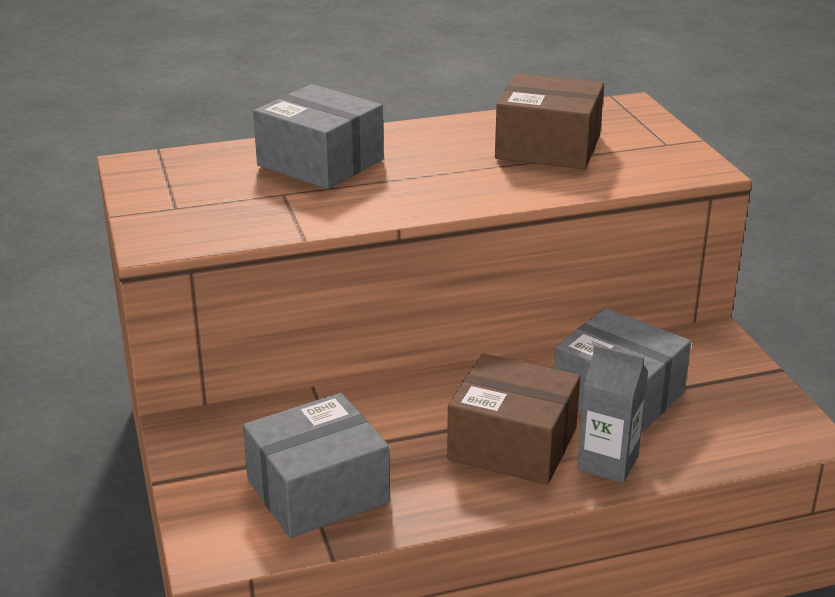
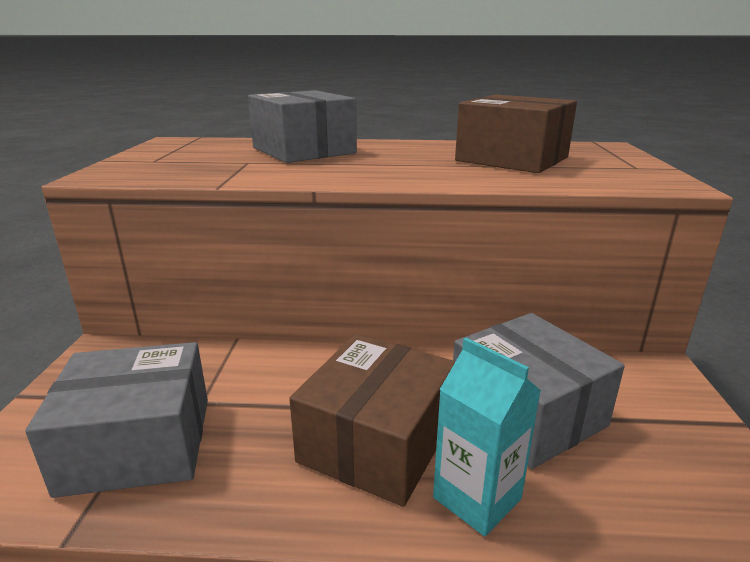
camera: 20 degrees right, 5 degrees down
(512, 444) = (376, 441): brown box -> brown box turned 75 degrees clockwise
(607, 463) = (477, 498): grey carton -> turquoise carton

